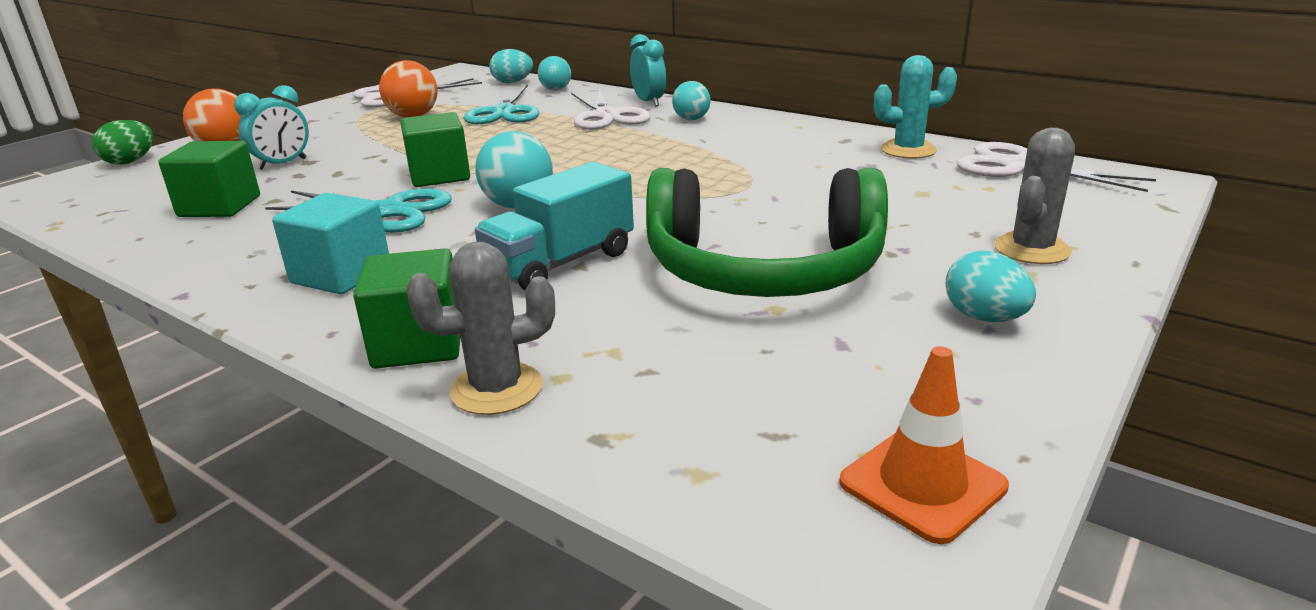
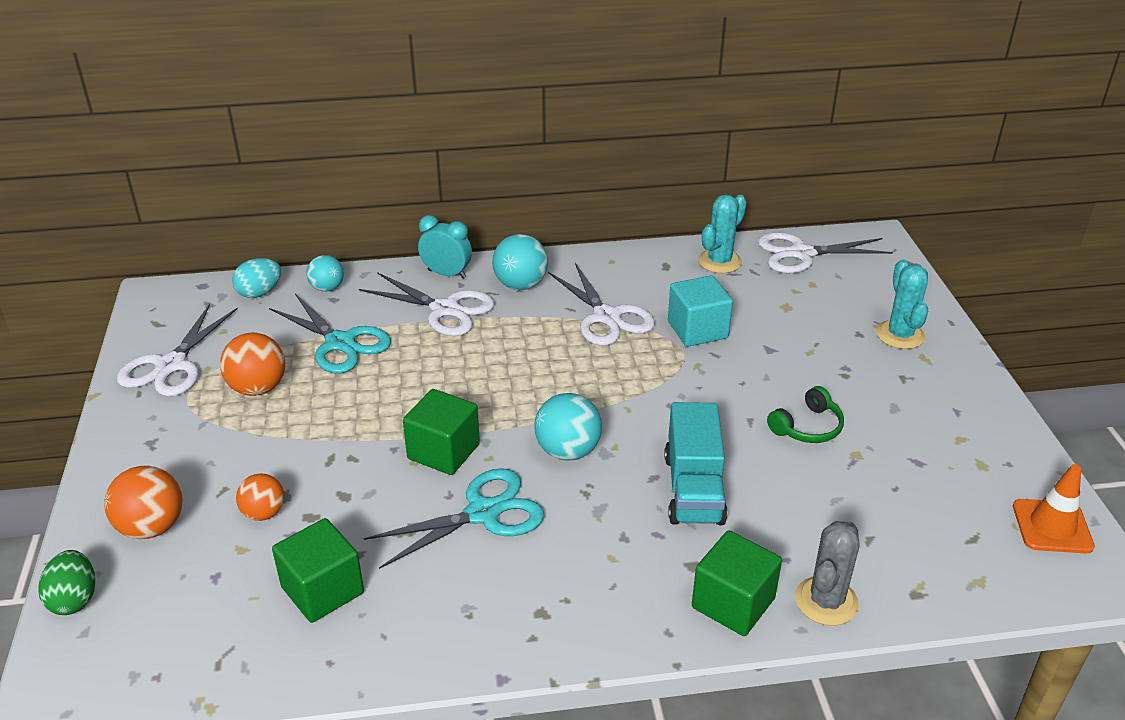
camera: 45 degrees left, 10 degrees up
(282, 164) = (264, 513): turquoise clock -> orange ball
(341, 275) = (577, 587): turquoise cube -> turquoise cube (697, 330)
(691, 119) = (520, 285): turquoise ball -> turquoise ball, size x1.53
(722, 151) = (606, 317): none -> white scissors
(764, 270) = (807, 427): green headphones -> green headphones, size x0.41
(984, 318) = (946, 404): turquoise egg -> none
(1031, 249) = (900, 335): grey cactus -> turquoise cactus

